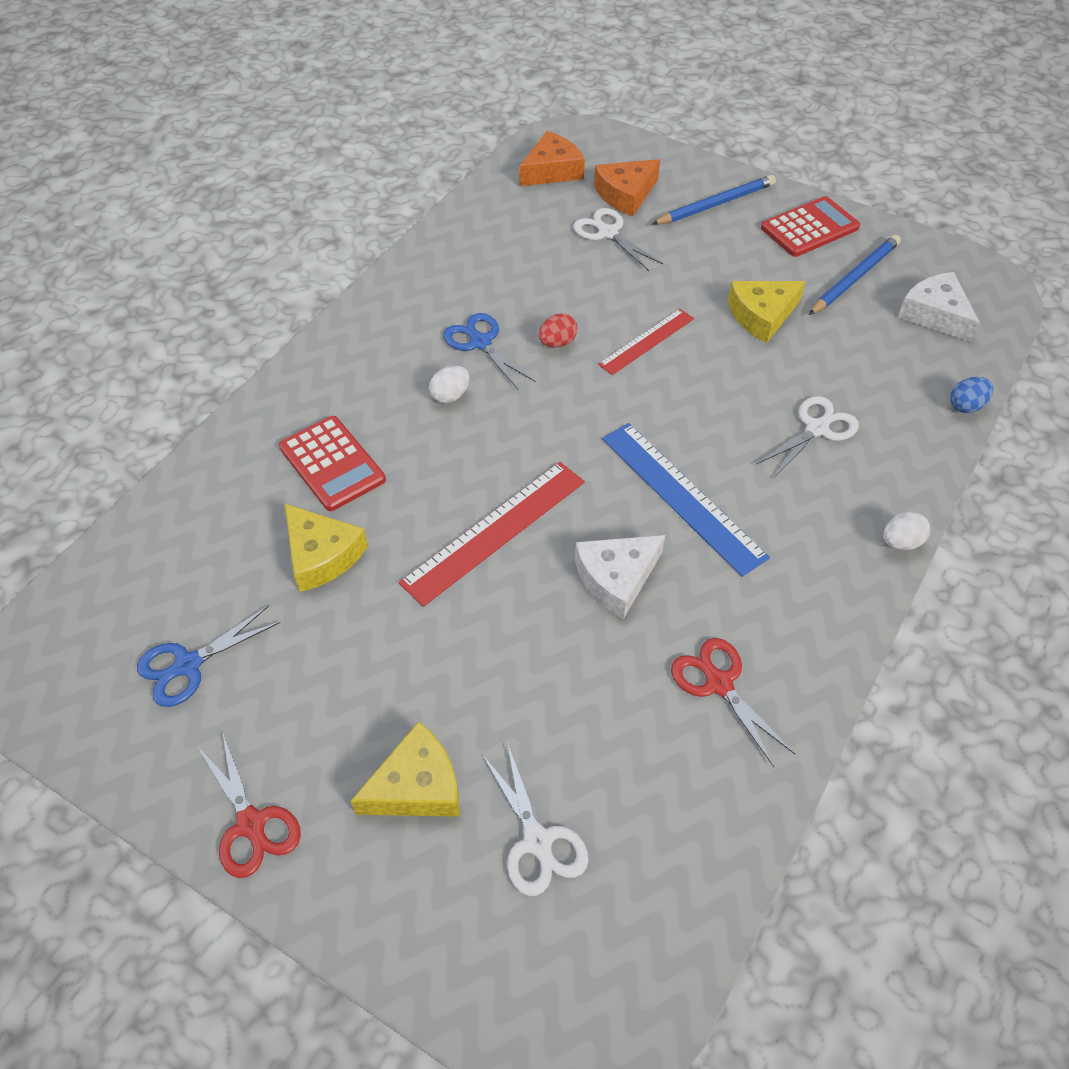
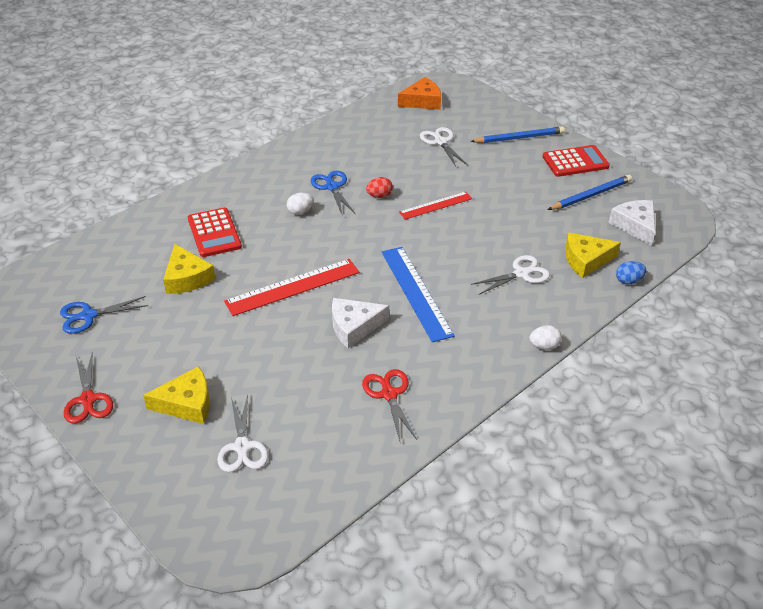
camera: 15 degrees right, 10 degrees down
(625, 194) = (463, 122): orange cheese -> none
(762, 315) = (517, 205): yellow cheese -> yellow cheese (586, 260)

